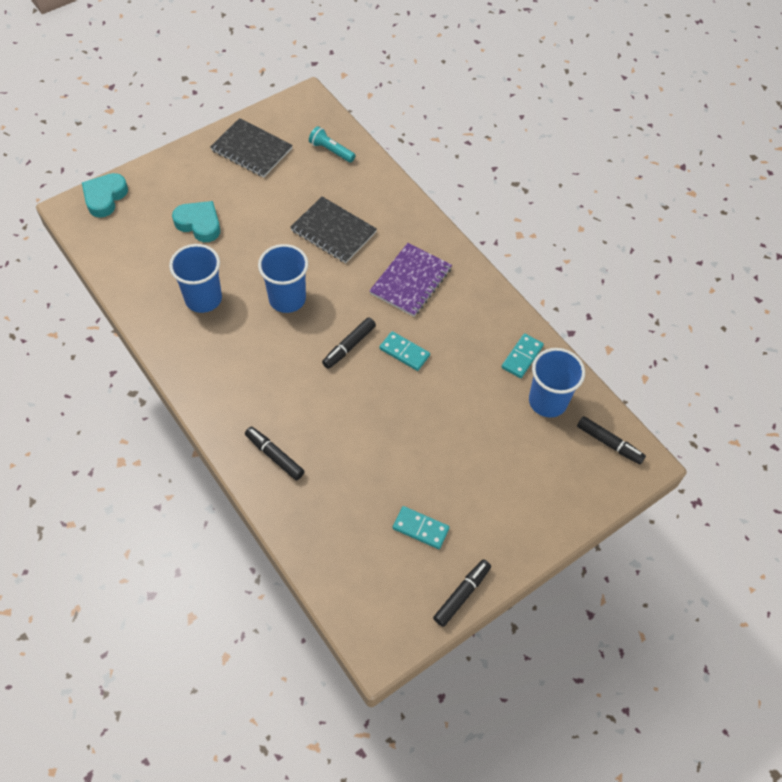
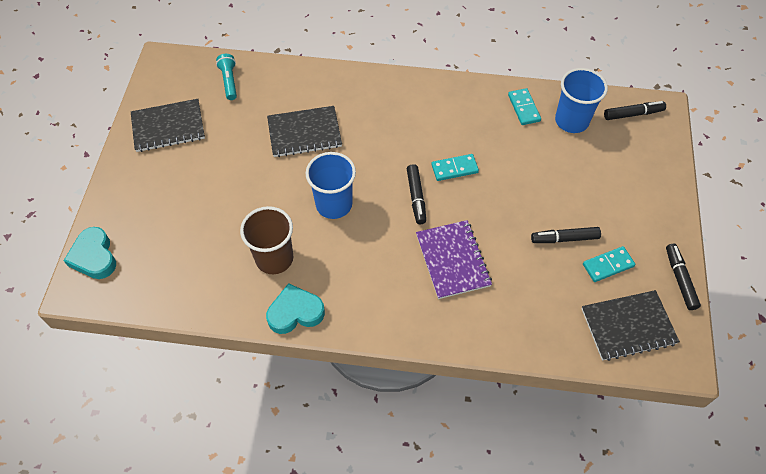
camera: 45 degrees left, 0 degrees up
(199, 224) = (199, 210): turquoise heart -> turquoise heart (295, 312)
(203, 298) = (274, 258): blue cup -> brown cup
(274, 456) = (466, 313): black marker -> black marker (564, 238)
(331, 151) = (229, 81): turquoise flashlight -> turquoise flashlight turned 90 degrees clockwise
(373, 583) = (628, 326): none -> black notebook
(411, 281) = (398, 121): purple notebook -> purple notebook (453, 260)

